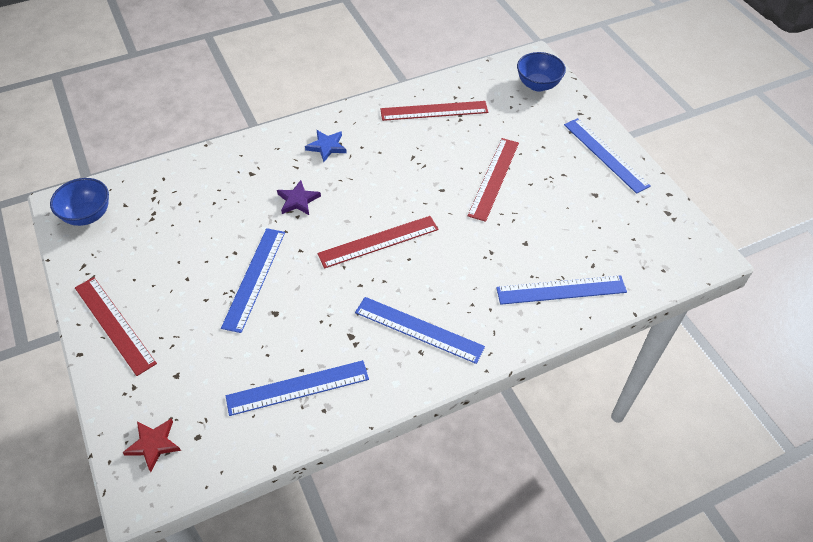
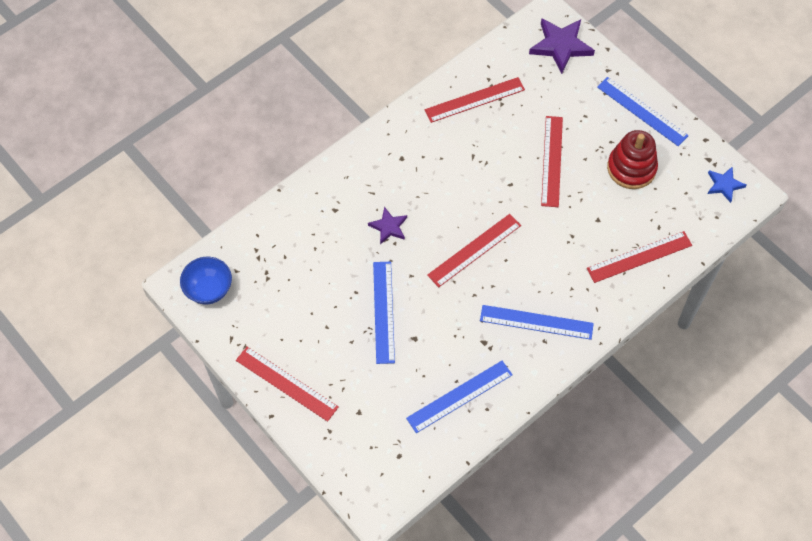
camera: 15 degrees left, 10 degrees up
(153, 444) = (368, 470): red star -> none
(326, 147) = (391, 164): blue star -> blue star (724, 185)
(538, 85) = (561, 46): blue bowl -> purple star
(561, 290) = (639, 256): blue ruler -> red ruler
(578, 203) = (631, 168): none -> red stacking toy

